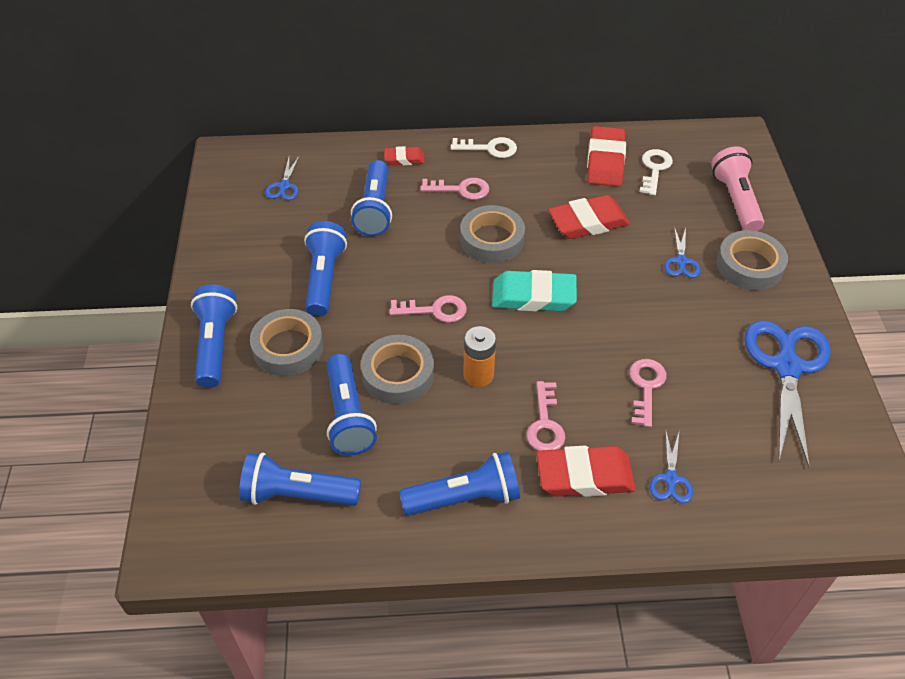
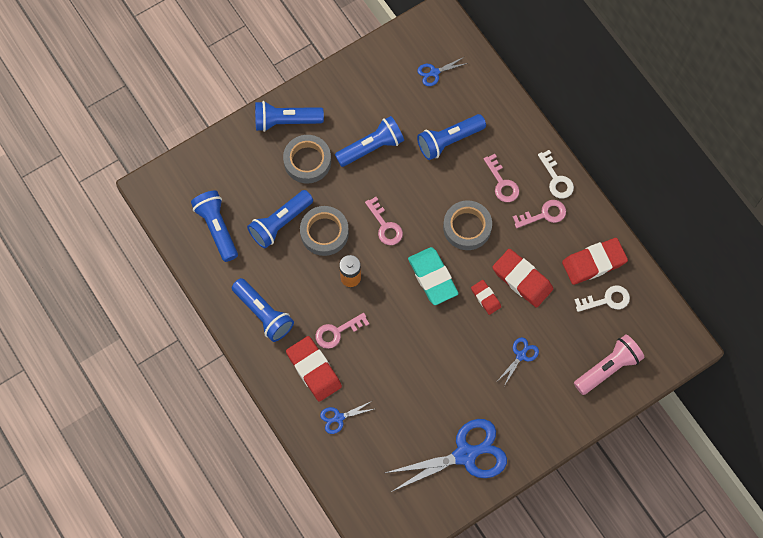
camera: 60 degrees right, 20 degrees up
(215, 344) = (286, 121): blue flashlight -> blue flashlight turned 150 degrees counterclockwise
(404, 159) = (509, 130): red eraser -> red eraser (485, 298)
(646, 387) = (398, 377): pink key -> pink key (544, 214)
(681, 262) = (521, 355): blue scissors -> blue scissors turned 150 degrees clockwise
(749, 265) = (545, 401): grey tape -> none

